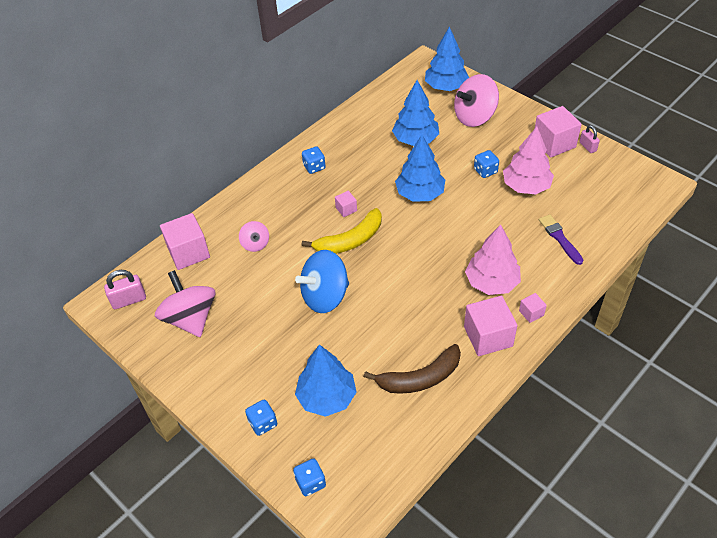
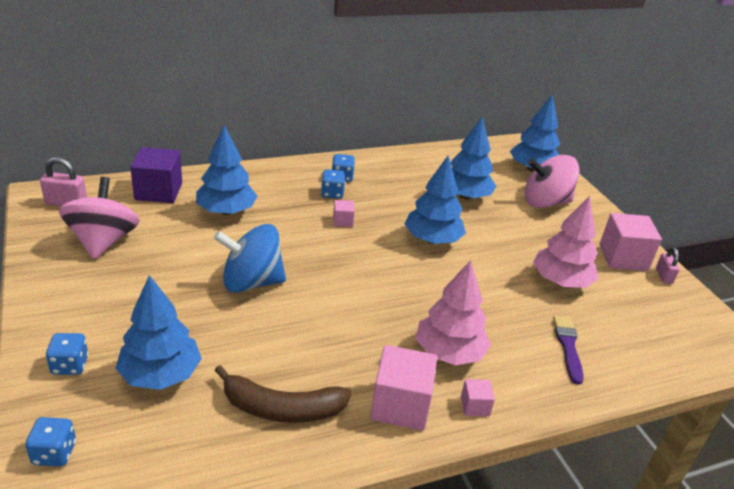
camera: 20 degrees right, 15 degrees down
(188, 252) = (158, 191): pink cube -> purple cube
(255, 244) = (226, 211): pink spinning top -> blue tree
(350, 240) = (322, 247): yellow banana -> none
(485, 171) = (522, 250): blue dice -> blue dice (332, 193)

